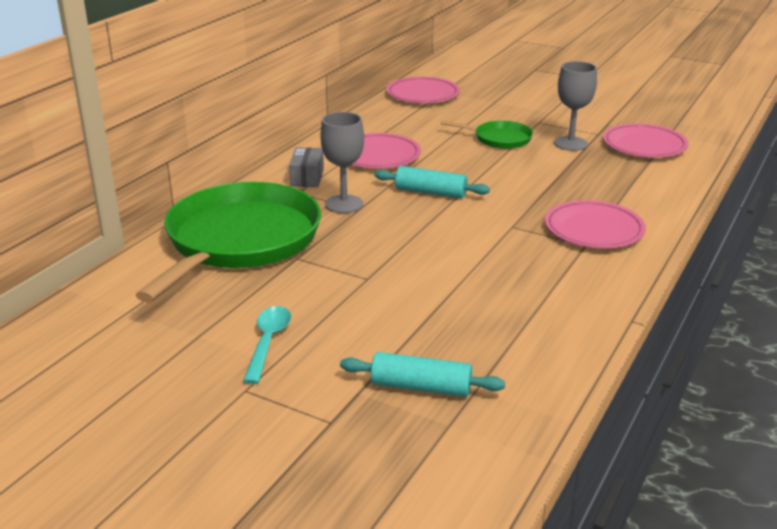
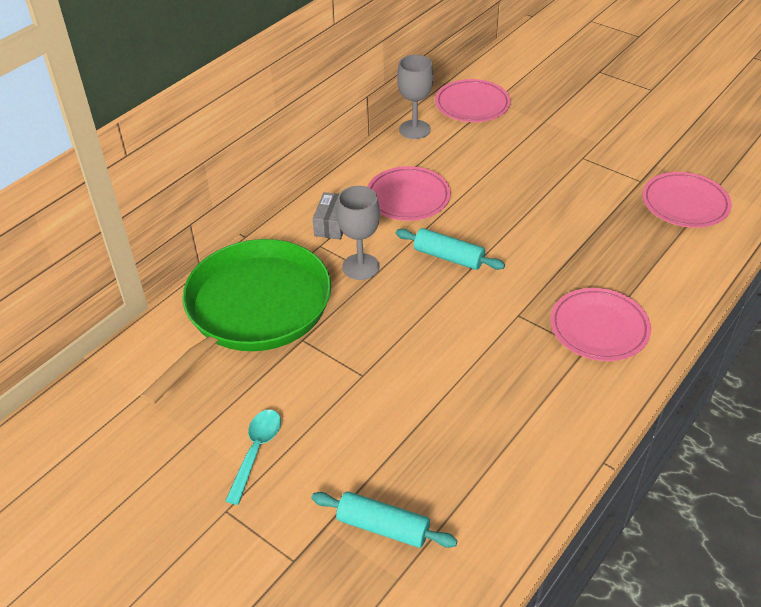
camera: 10 degrees right, 15 degrees up
(499, 139) = (536, 181): green pan -> none
(570, 143) = (608, 194): grey goblet -> grey goblet (414, 129)

